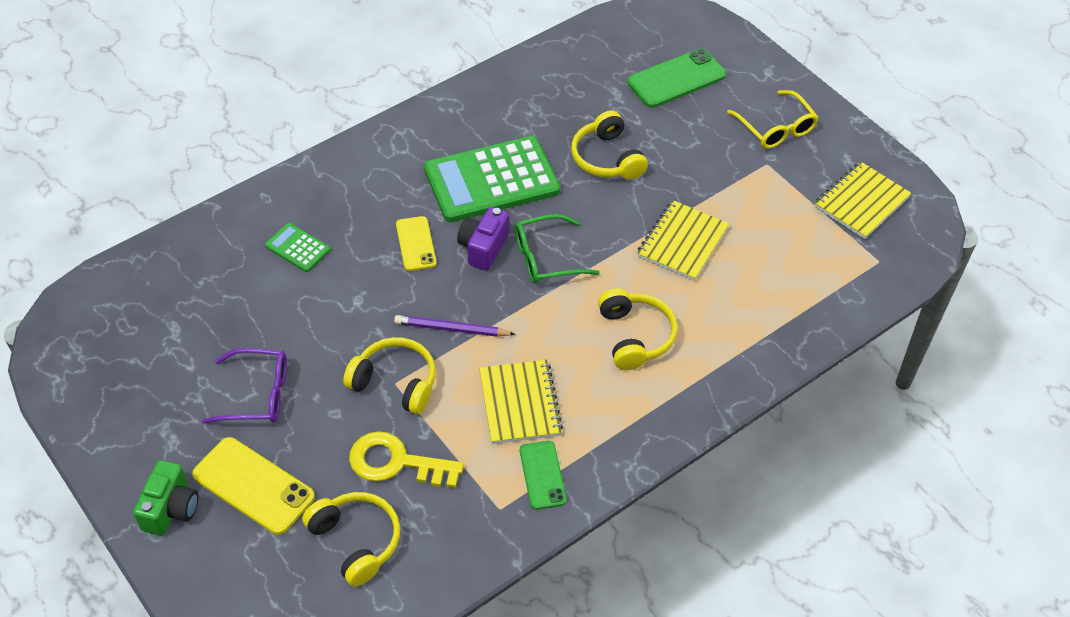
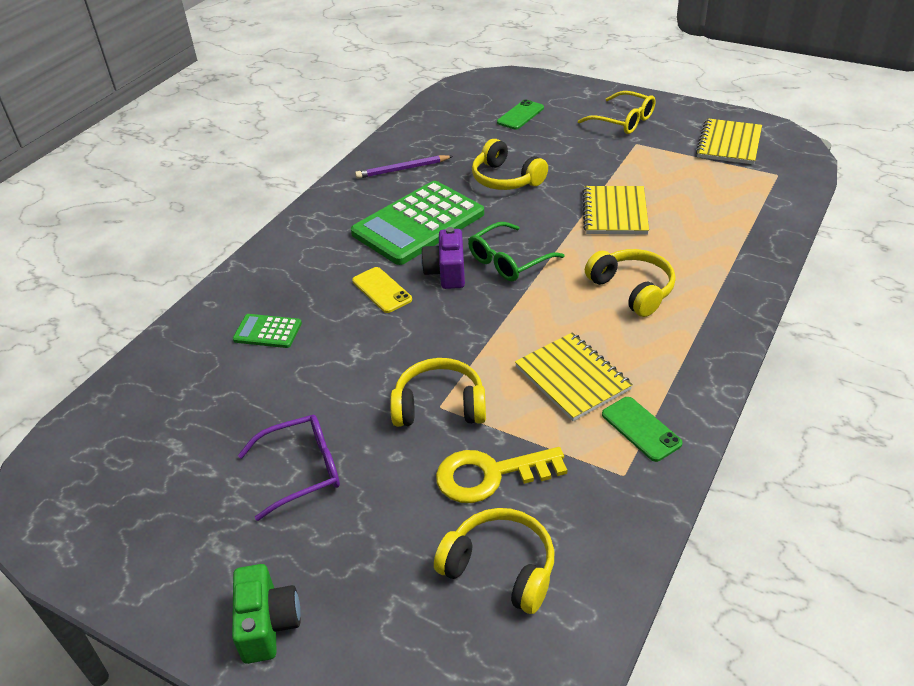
camera: 20 degrees left, 10 degrees down
(253, 486) = (351, 560): yellow phone -> none
(451, 329) = (463, 343): purple pencil -> purple pencil (402, 169)
(676, 79) = (520, 115): green phone -> green phone, size x0.63

